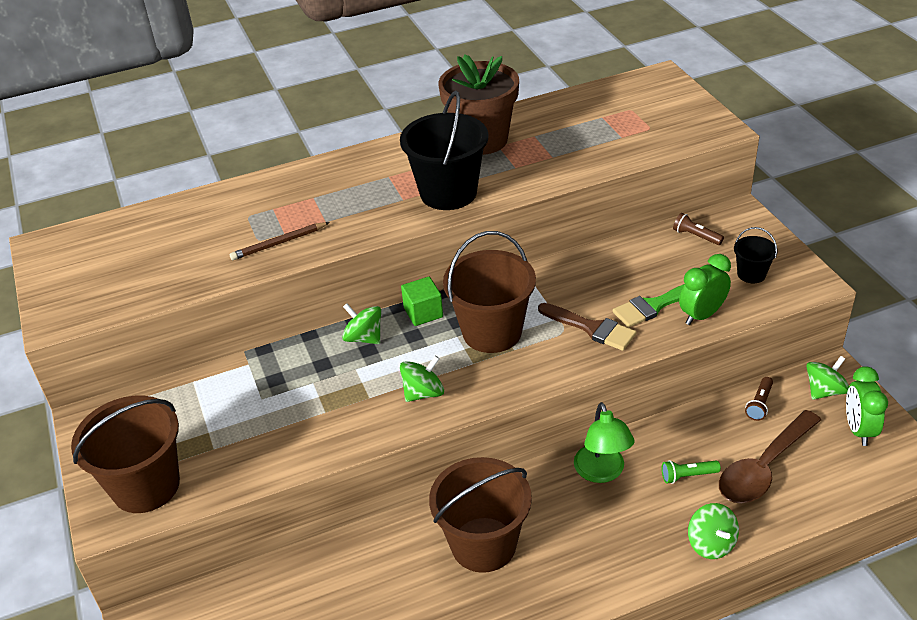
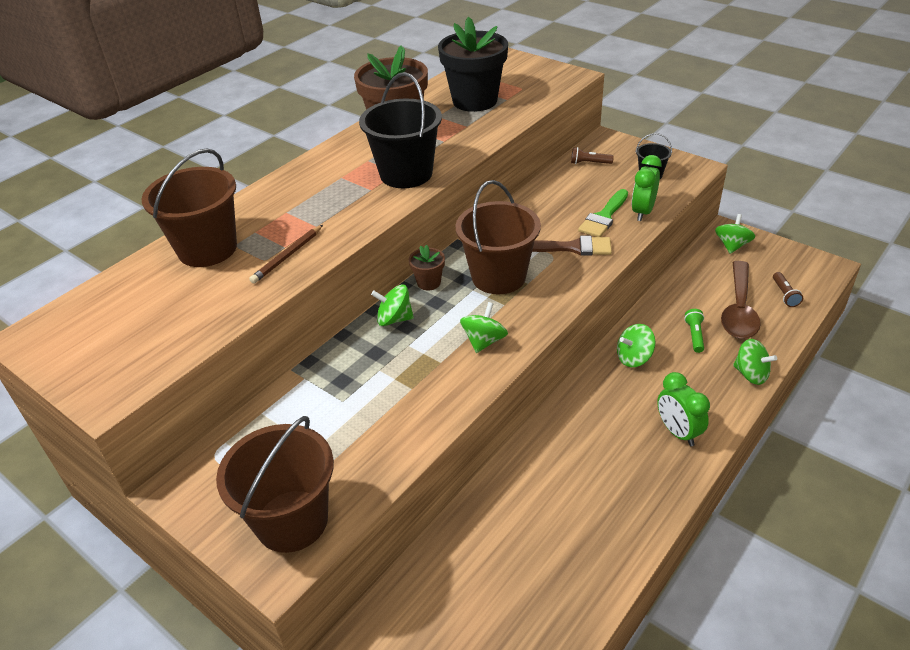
camera: 30 degrees left, 0 degrees up
(423, 312) = (429, 283): green cube -> brown flower pot
(483, 544) = (592, 448): brown bucket -> brown bucket (207, 249)
(587, 129) = (475, 101): none -> black flower pot
(602, 472) = (634, 358): green lamp -> green spinning top
(687, 476) = (694, 335): green flashlight -> green flashlight turned 135 degrees clockwise
(759, 404) = (699, 270): brown flashlight -> brown flashlight (784, 295)
(858, 430) = (774, 262): green clock -> green clock (677, 432)

